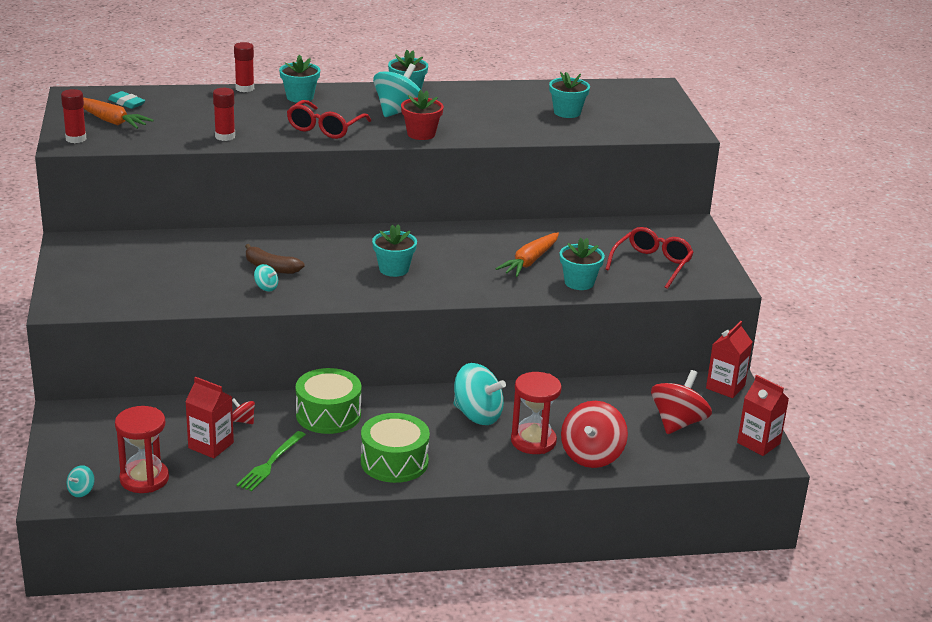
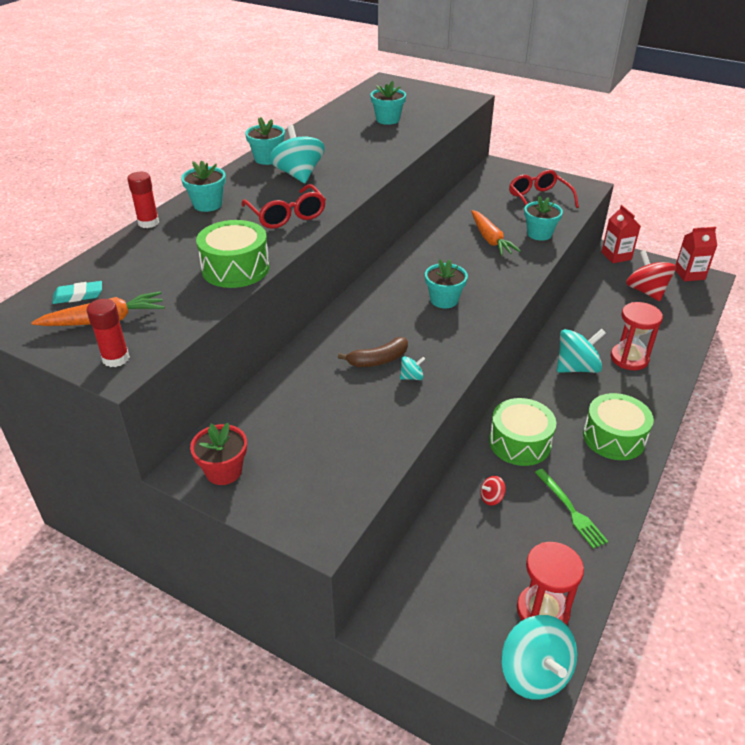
camera: 50 degrees left, 10 degrees up
(81, 491) = (534, 673): turquoise spinning top -> turquoise spinning top, size x2.22
(211, 445) = (516, 537): red carton -> none
(225, 136) = (235, 268): red glue stick -> green drum
(421, 134) = (353, 181): red flower pot -> red flower pot (224, 471)
(591, 455) = (664, 342): red spinning top -> none

